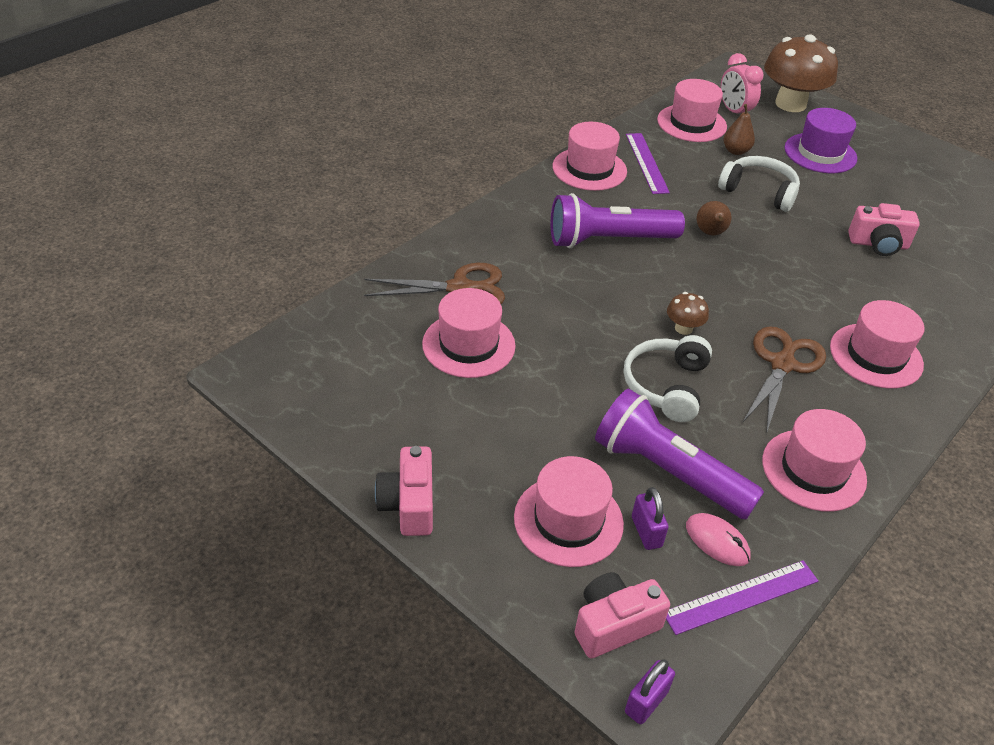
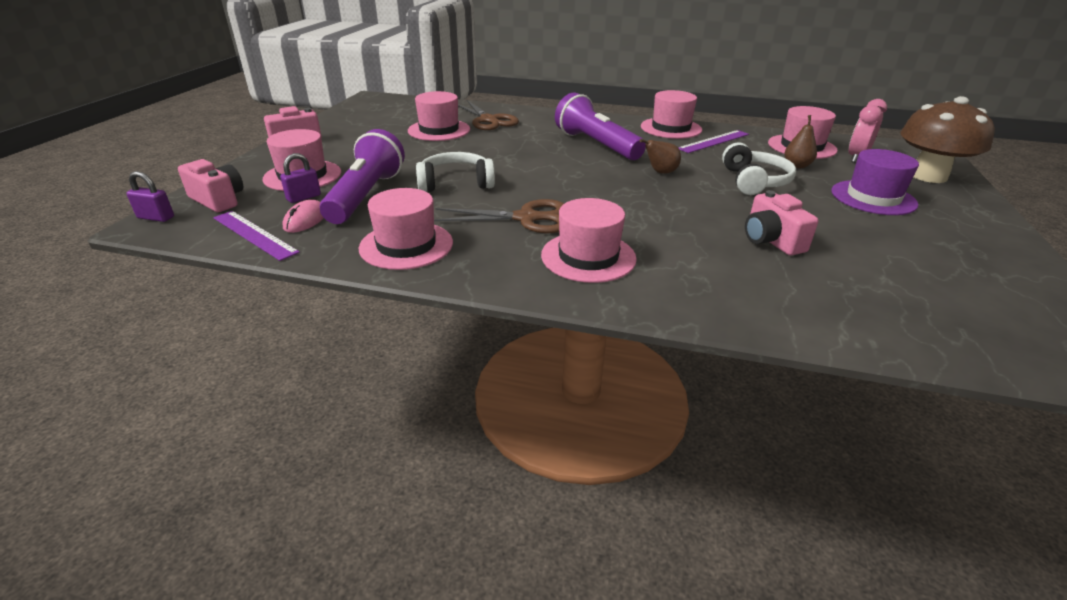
camera: 65 degrees right, 10 degrees down
(683, 328) = (527, 179): brown mushroom -> none

